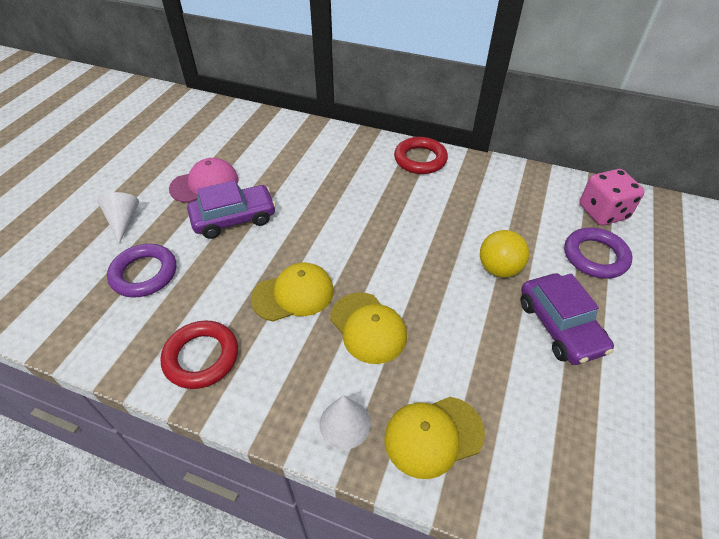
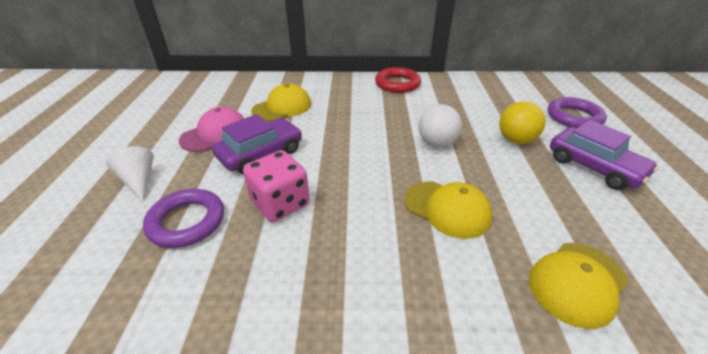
camera: 20 degrees left, 10 degrees down
(201, 357) = (297, 284): red ring -> none
(293, 294) = (358, 200): yellow cap -> yellow cap (282, 107)
(345, 423) = (490, 300): white cone -> none
(409, 250) = (436, 143): none -> white ball
(603, 212) = (553, 91): pink dice -> pink dice (280, 203)

